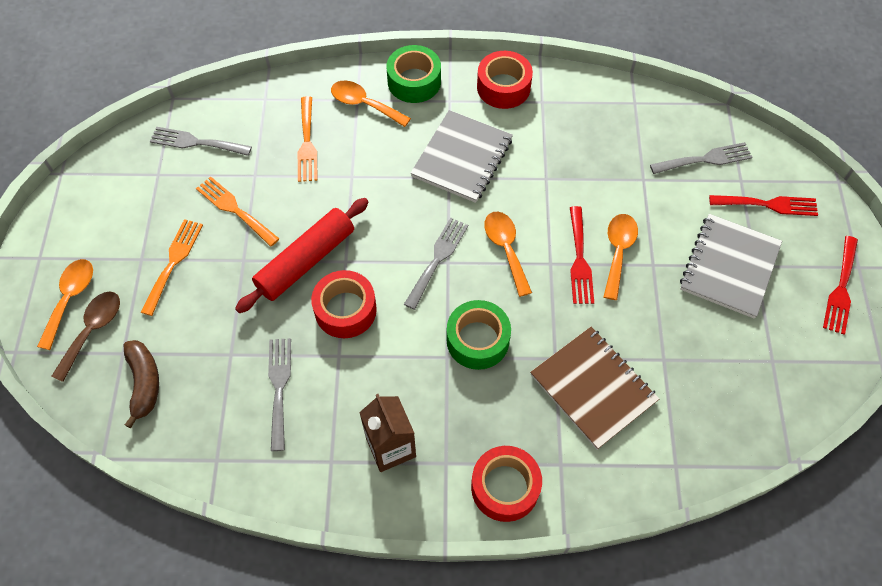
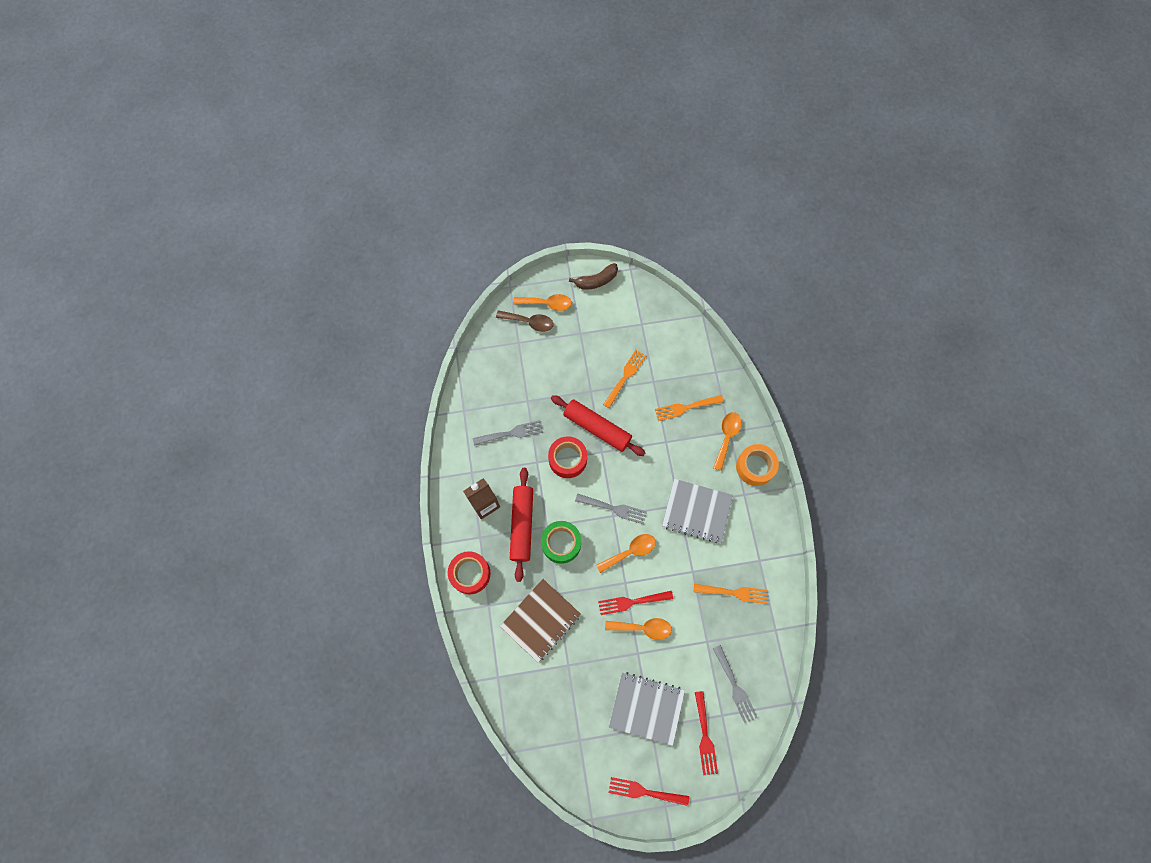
camera: 80 degrees right, 10 degrees up
(144, 383) = (502, 359): brown banana -> brown banana (596, 281)
(173, 262) = (581, 352): orange fork -> orange fork (734, 593)
(196, 142) = (670, 339): grey fork -> none
(414, 81) = (755, 467): green tape -> orange tape
(438, 393) = (522, 525): none -> red rolling pin
(503, 87) = (765, 530): red tape -> none

